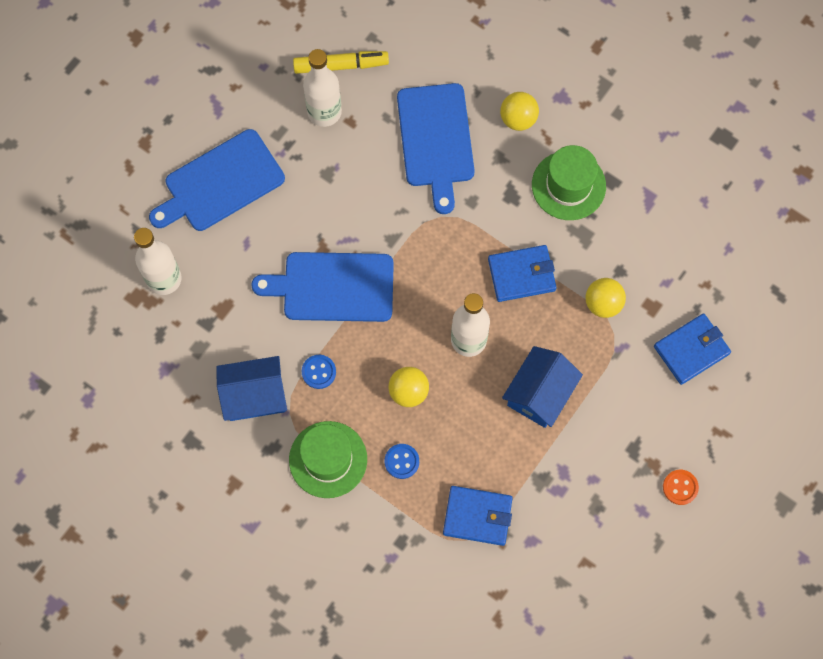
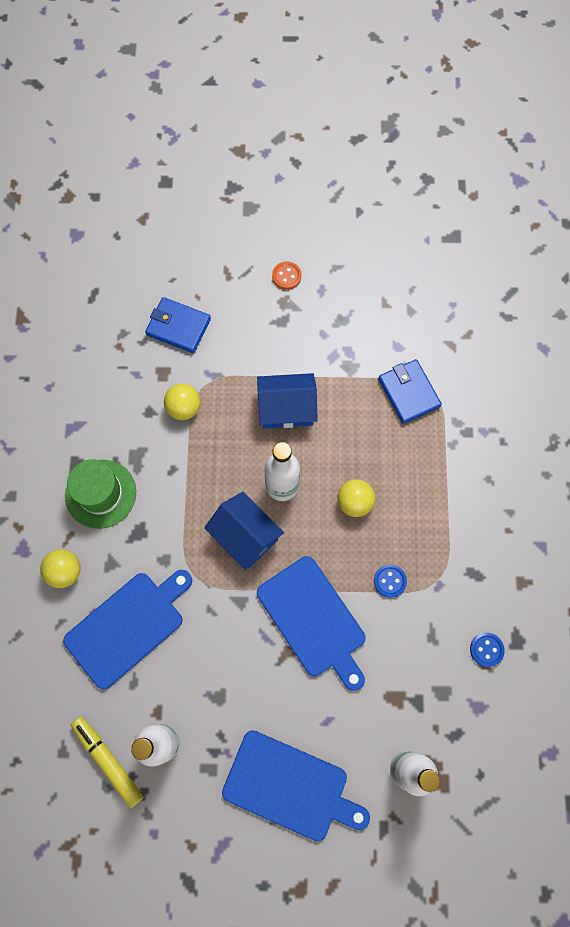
camera: 125 degrees left, 0 degrees up
(254, 395) = (445, 618): blue house -> blue house (245, 536)
(328, 459) = (450, 525): green hat -> none
(401, 461) = (410, 471): blue button -> blue button (486, 649)
(521, 274) = (201, 481): blue wallet -> none

